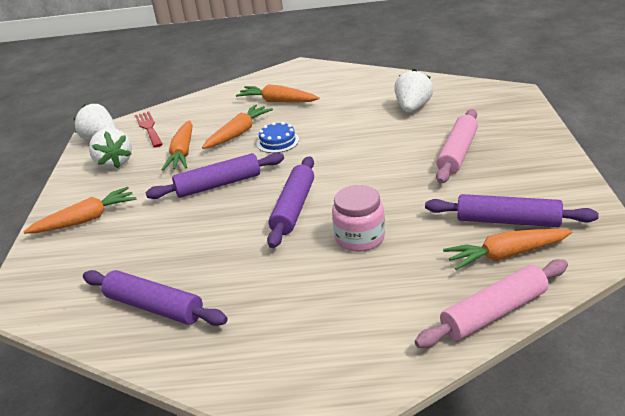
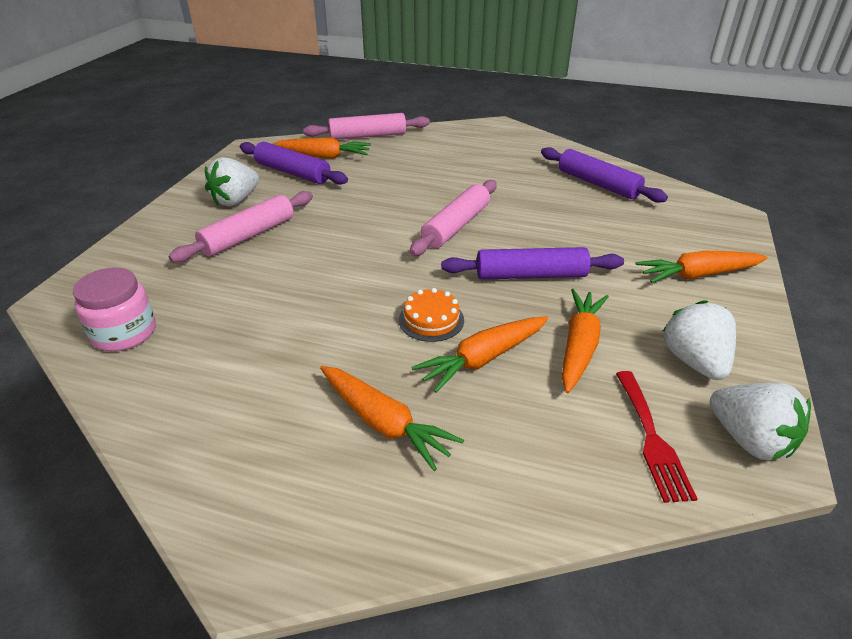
camera: 165 degrees left, 5 degrees up
(277, 142) = (431, 320): blue cake -> orange cake
(293, 208) = (456, 226): purple rolling pin -> pink rolling pin
(359, 238) = (414, 189): pink jar -> pink jar (124, 333)
(413, 108) = (207, 318): white strawberry -> white strawberry (236, 200)

